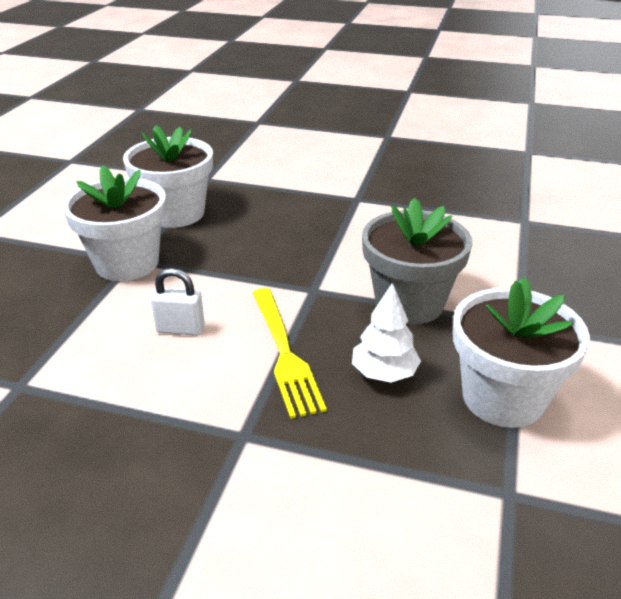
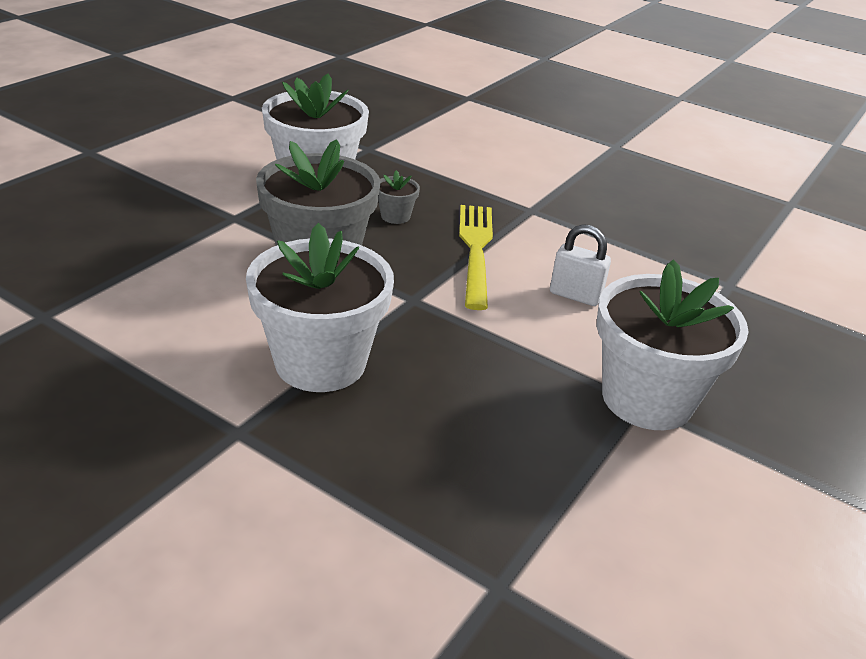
camera: 165 degrees left, 0 degrees up
(176, 213) = (572, 487): white flower pot -> white flower pot (320, 362)
(384, 373) = (395, 216): white tree -> grey flower pot

